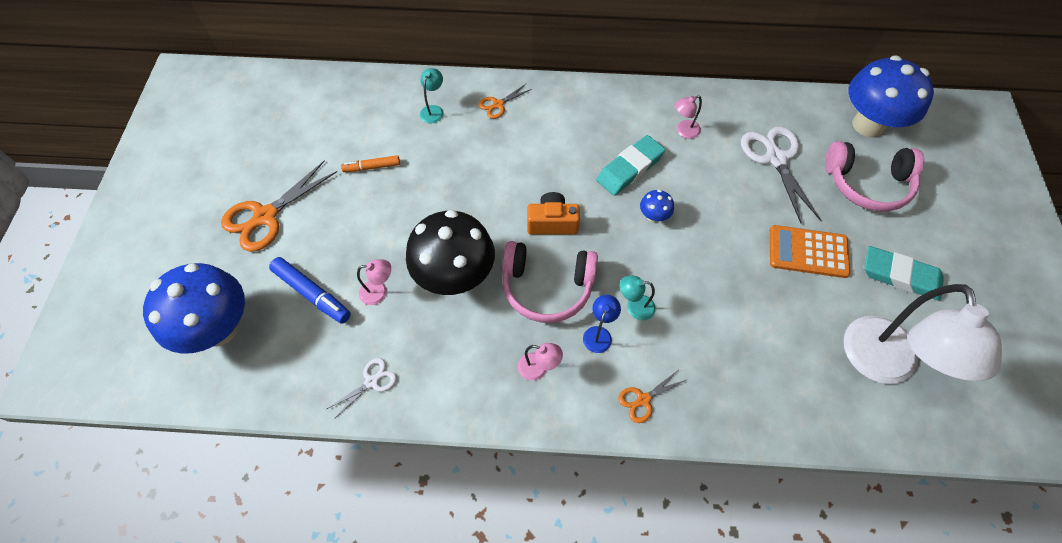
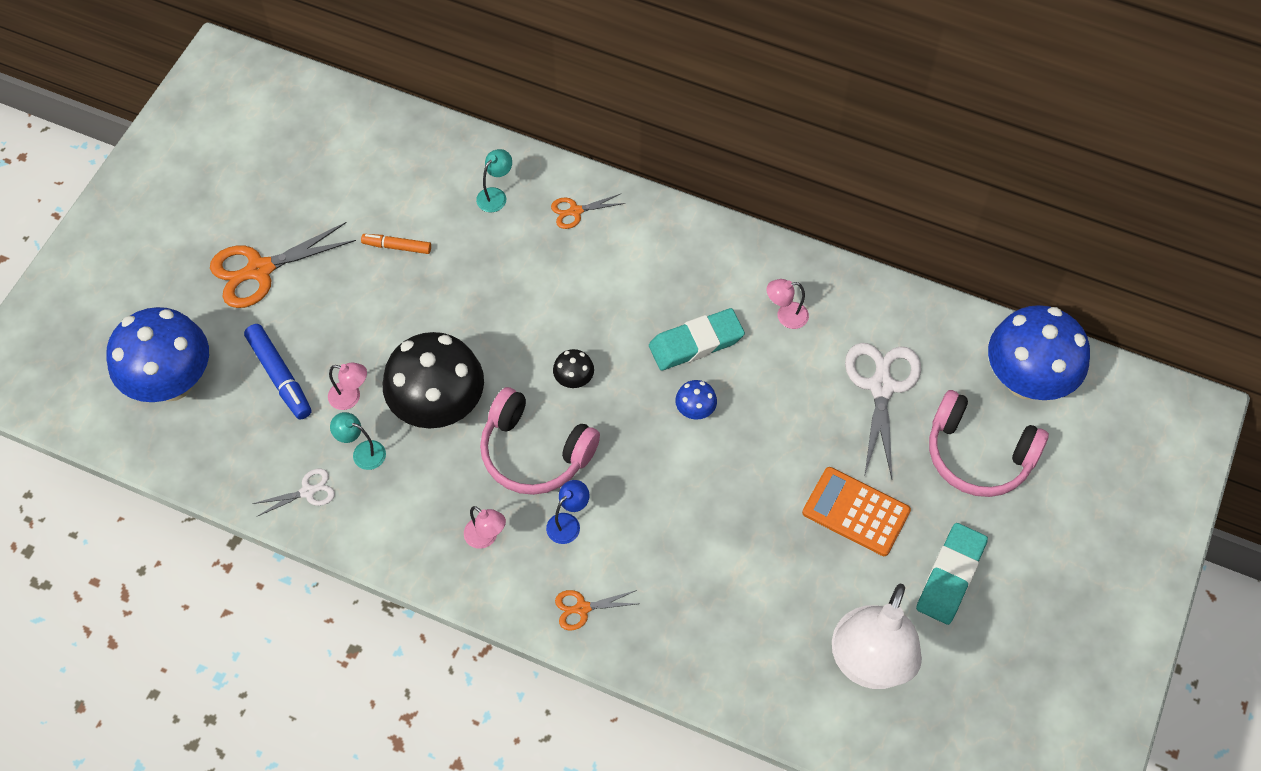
camera: 20 degrees right, 0 degrees up
(552, 222) = (574, 380): orange camera -> black mushroom
(634, 307) = (621, 507): turquoise lamp -> turquoise lamp (362, 452)
(900, 276) = (950, 576): turquoise eraser -> turquoise eraser turned 75 degrees clockwise

